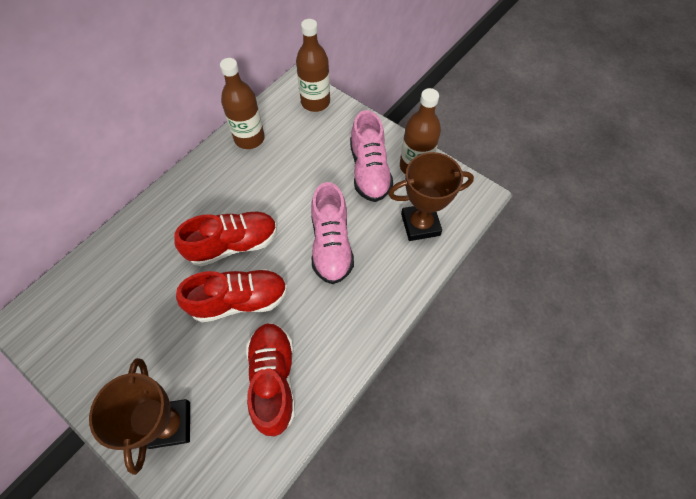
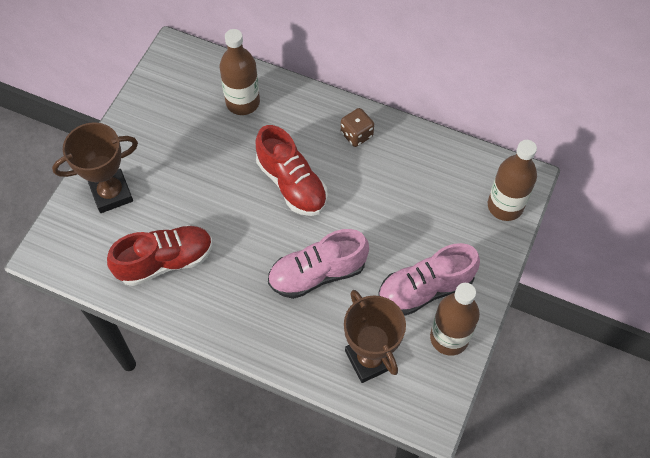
camera: 75 degrees right, 0 degrees up
(206, 182) = (356, 135): none -> brown dice
(239, 300) = (234, 209): red shoe -> none
(249, 138) = (426, 155): brown bottle -> brown bottle (242, 102)

